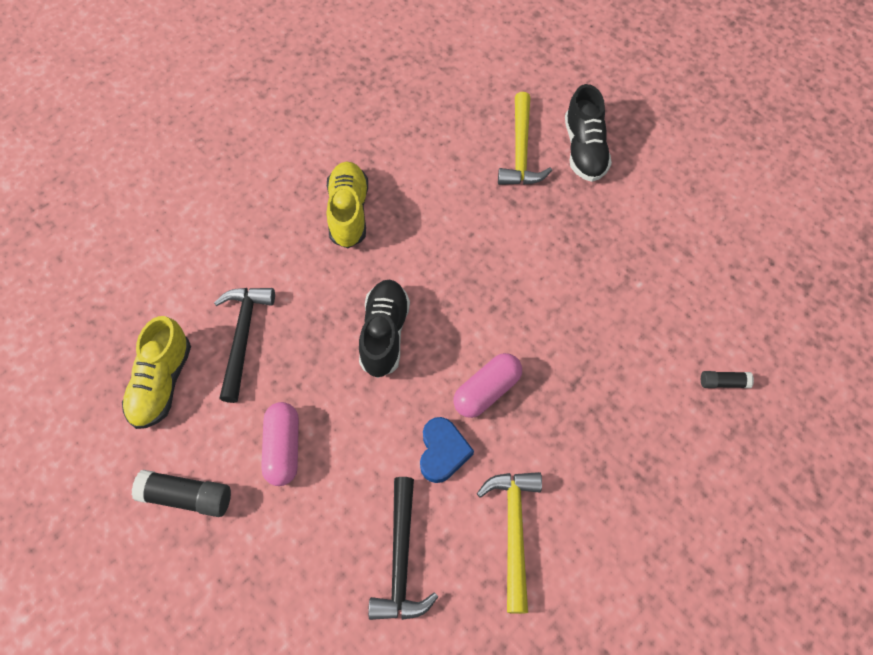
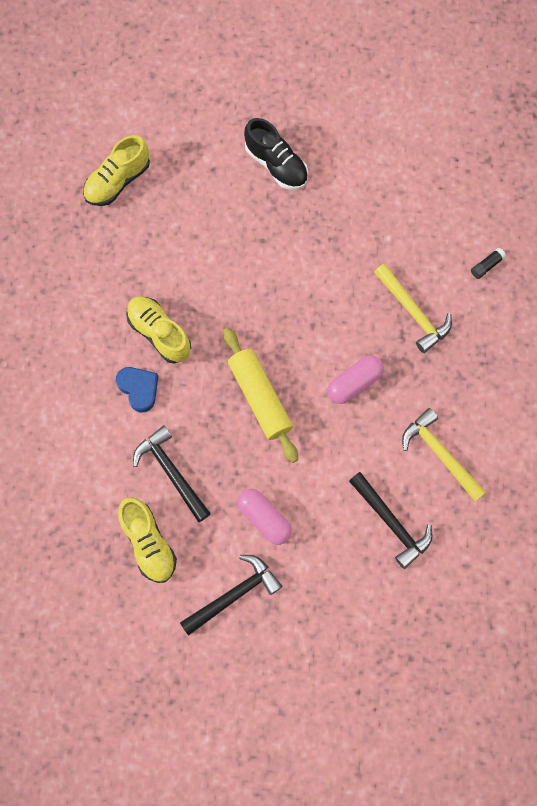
camera: 40 degrees left, 10 degrees up
(187, 496) = (234, 594): black glue stick -> black hammer
(384, 334) = (260, 397): black shoe -> yellow rolling pin
(431, 71) = (118, 181): none -> yellow shoe
(443, 452) = (360, 442): blue heart -> blue heart (139, 389)
(487, 391) = (354, 383): pink capsule -> pink capsule turned 45 degrees clockwise
(521, 151) = (235, 197): yellow hammer -> yellow hammer (413, 312)

